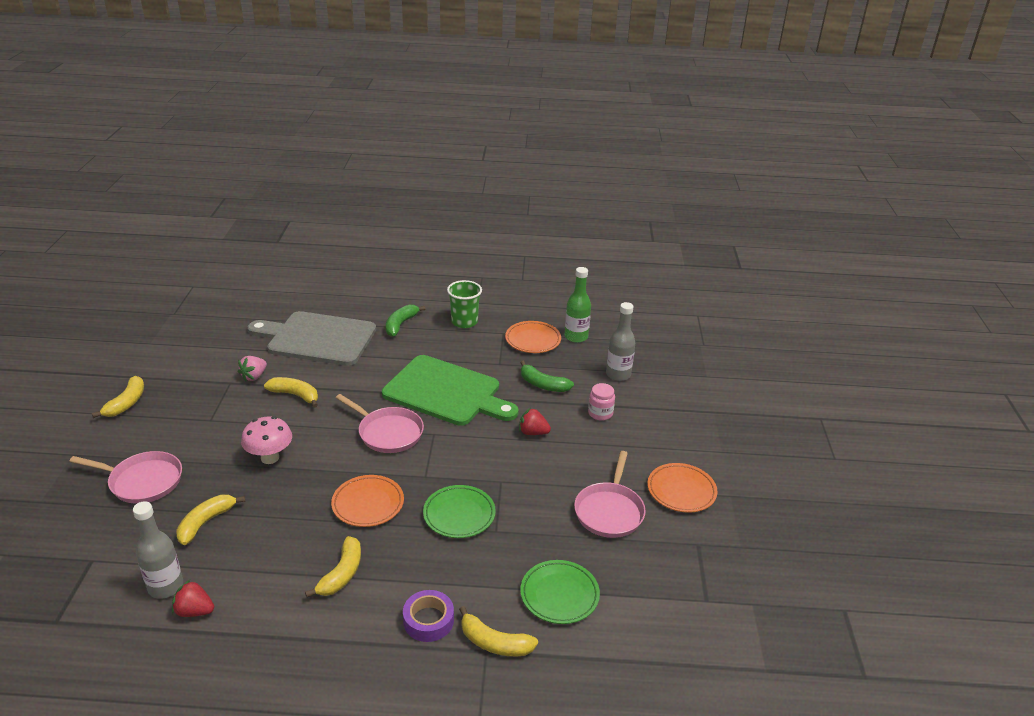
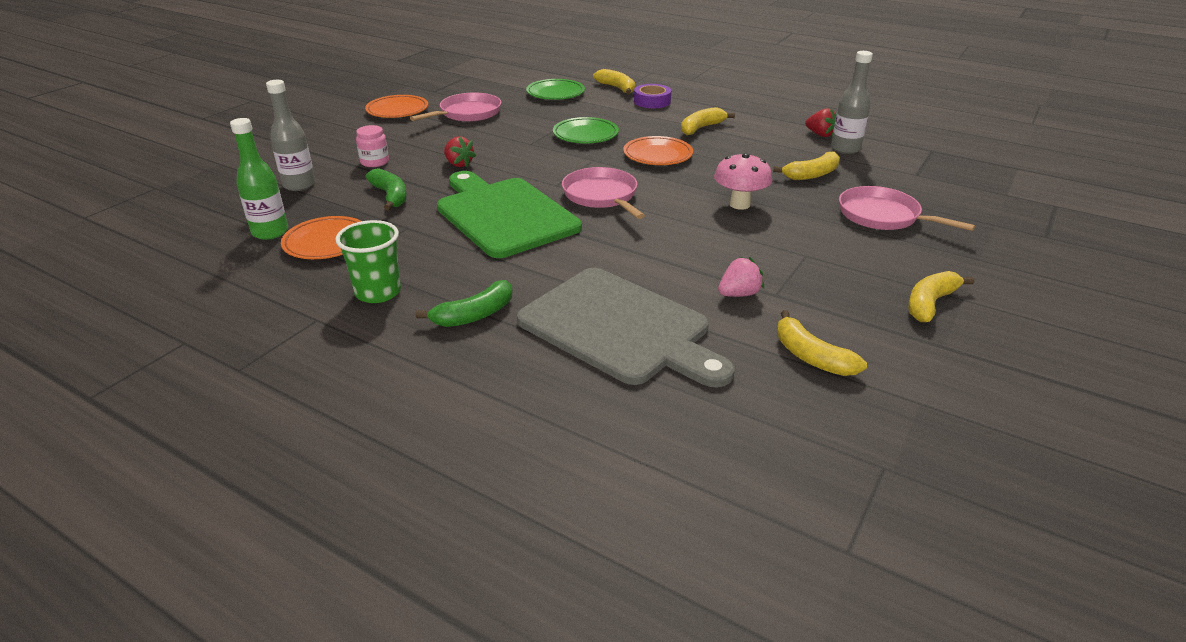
camera: 150 degrees left, 0 degrees up
(295, 395) = (689, 256): yellow banana -> yellow banana (811, 356)

